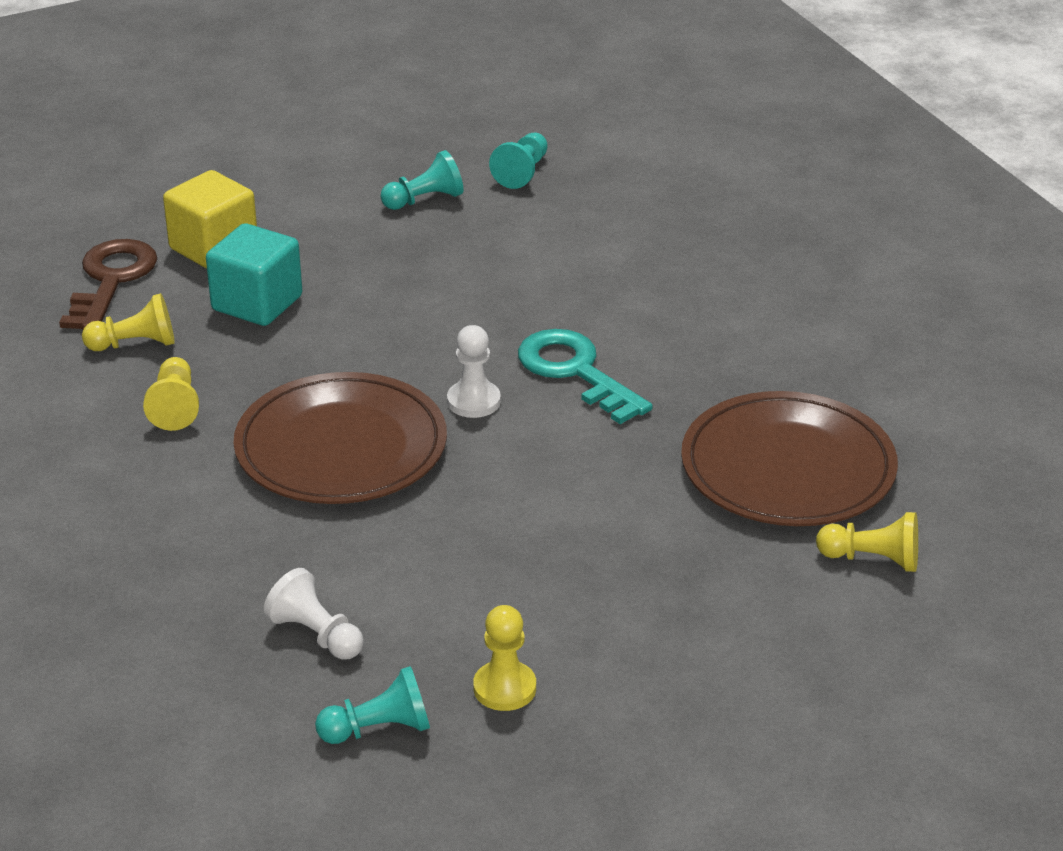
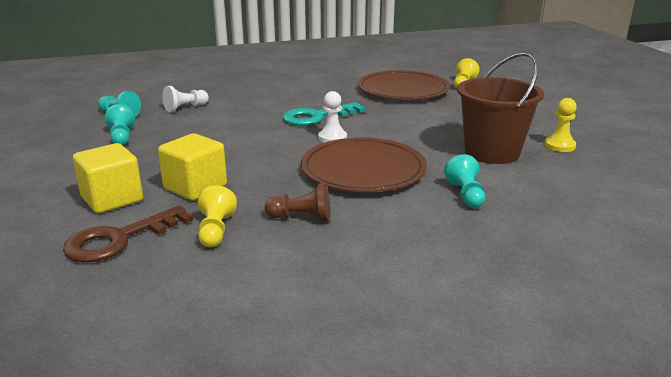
camera: 80 degrees left, 10 degrees down
(111, 281) = (120, 239): brown key -> brown key turned 60 degrees counterclockwise
(175, 407) = (301, 217): yellow pawn -> brown pawn
(257, 303) = (195, 187): turquoise cube -> yellow cube
(316, 635) = (531, 184): white pawn -> white pawn (185, 108)
(379, 729) = (599, 172): turquoise pawn -> turquoise pawn (465, 195)
(448, 593) = (492, 152): none -> brown bucket

